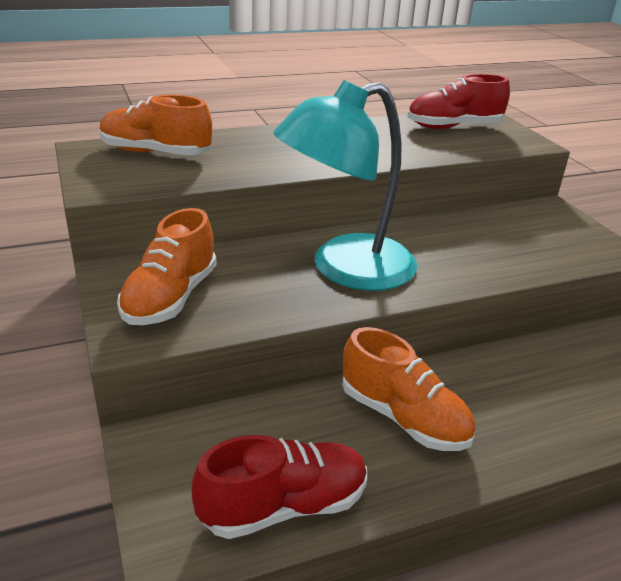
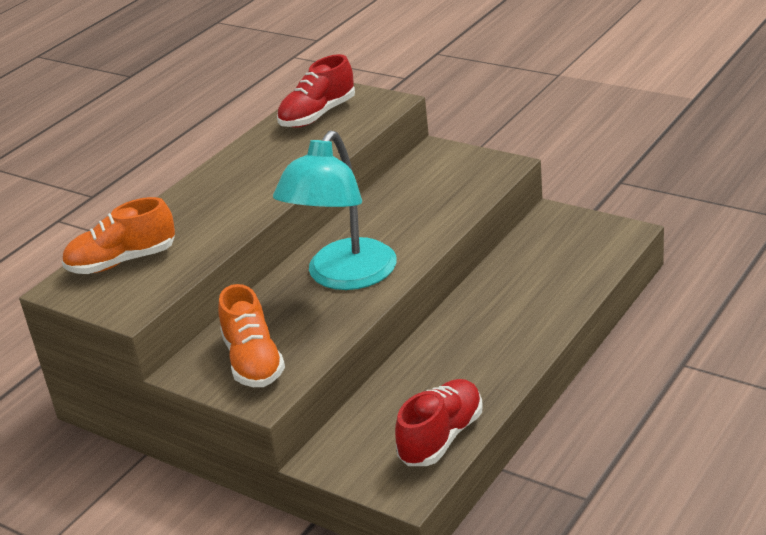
camera: 30 degrees left, 0 degrees up
(403, 418) = (459, 355): orange shoe -> none

